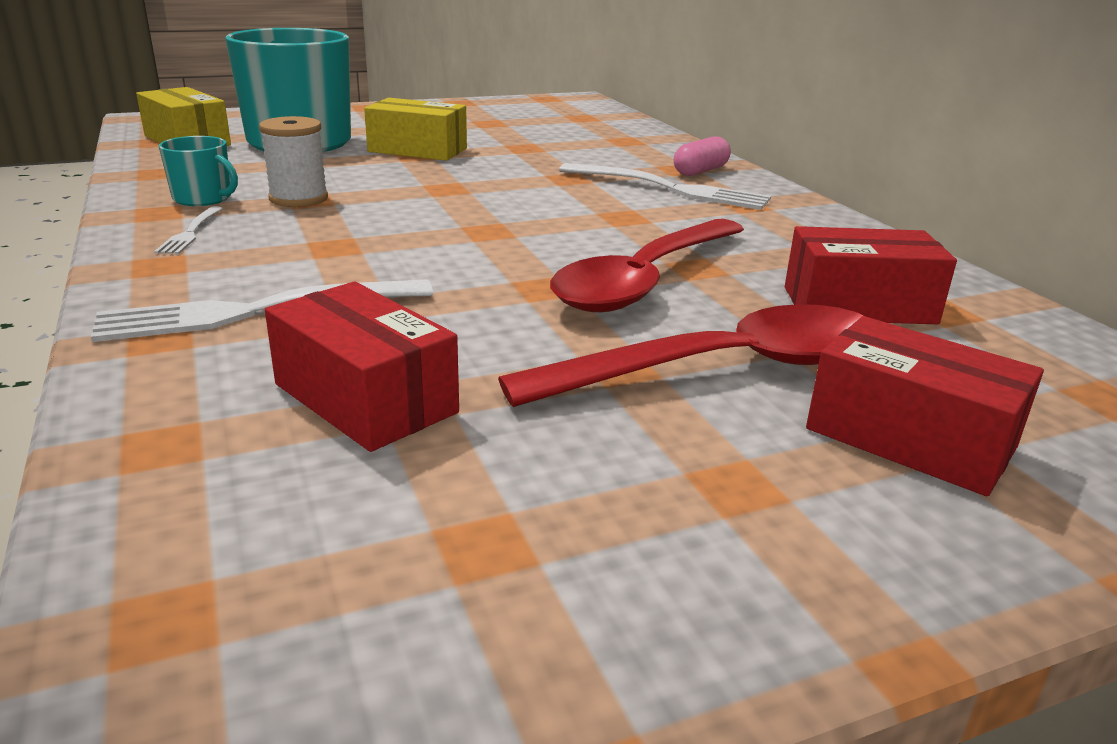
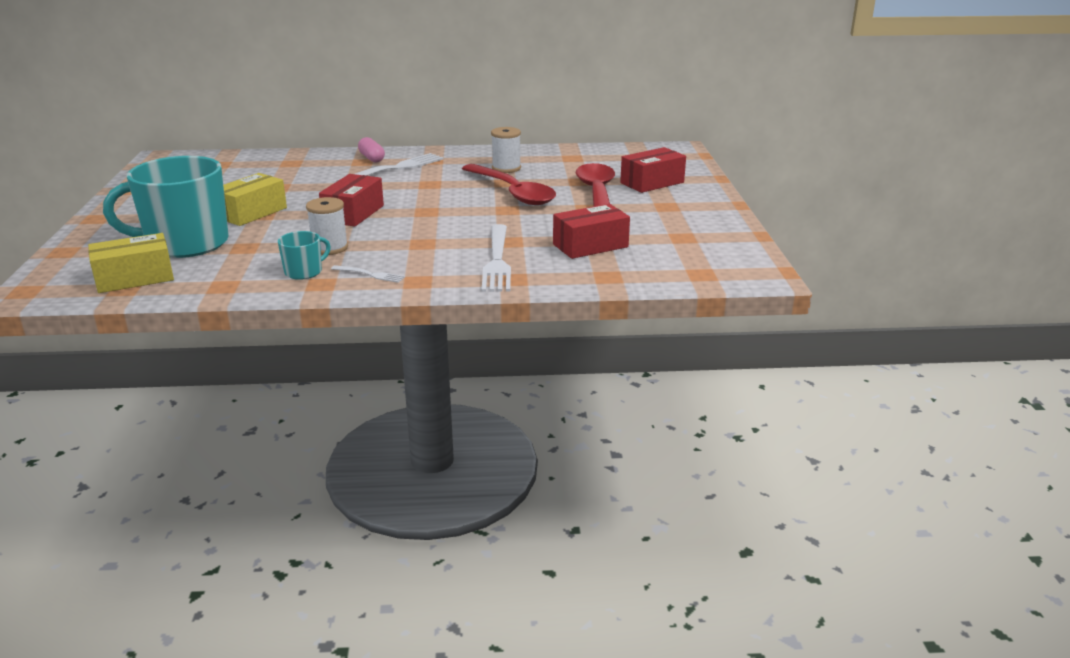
camera: 70 degrees left, 0 degrees up
(779, 259) = (506, 168): none -> white spool
(858, 305) = (559, 167): red box -> red box (353, 213)

